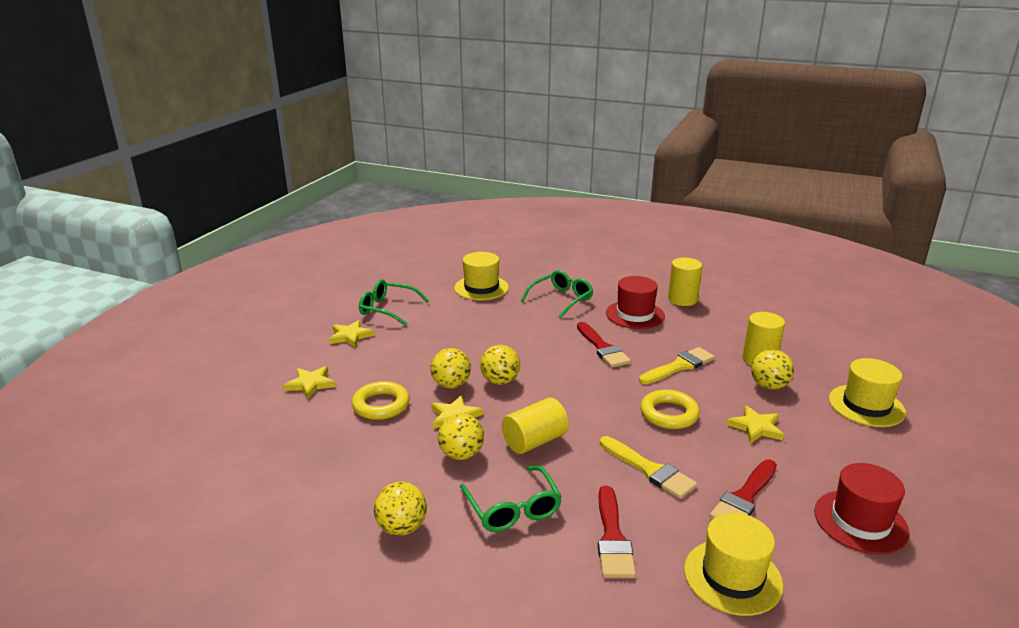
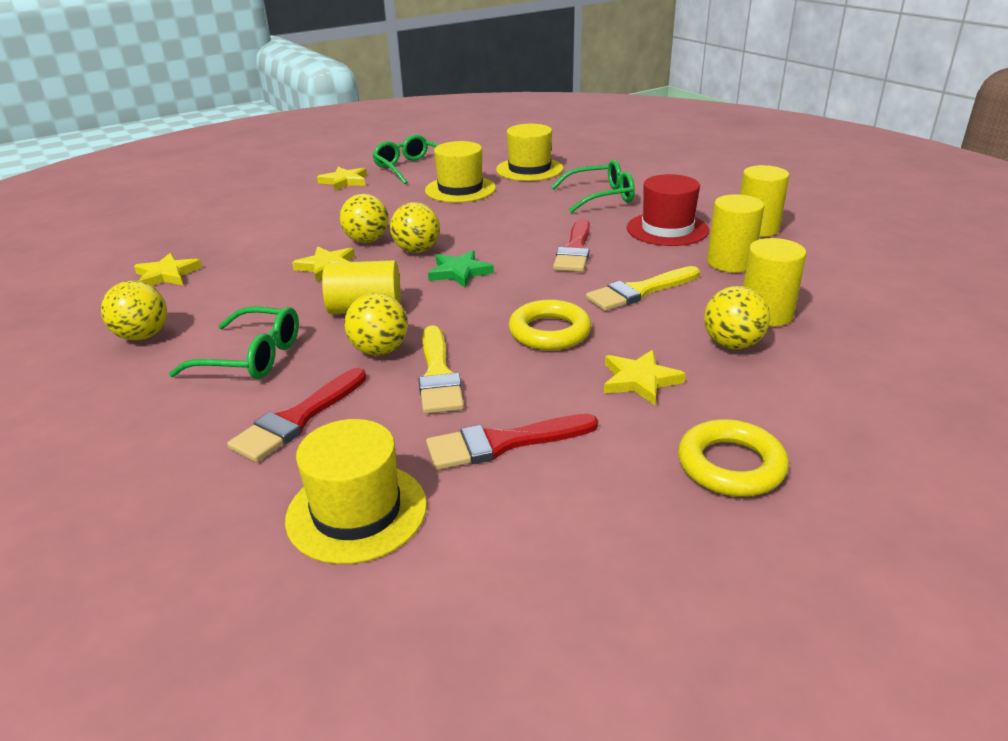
camera: 35 degrees right, 5 degrees up
(310, 384) = (255, 208): yellow star -> yellow star (167, 275)
(381, 405) = (282, 239): yellow ring -> yellow ring (731, 465)
(461, 454) = (282, 298): yellow ball -> yellow ball (380, 350)
(513, 508) = (252, 357): green glasses -> green glasses turned 90 degrees counterclockwise
(554, 389) = (459, 272): none -> green star
(679, 366) = (640, 291): yellow brush -> yellow brush turned 150 degrees clockwise
(699, 329) = (730, 262): none -> yellow cylinder
(860, 521) = (617, 533): red hat -> none
(866, 405) = (855, 411): yellow hat -> yellow hat (460, 189)

